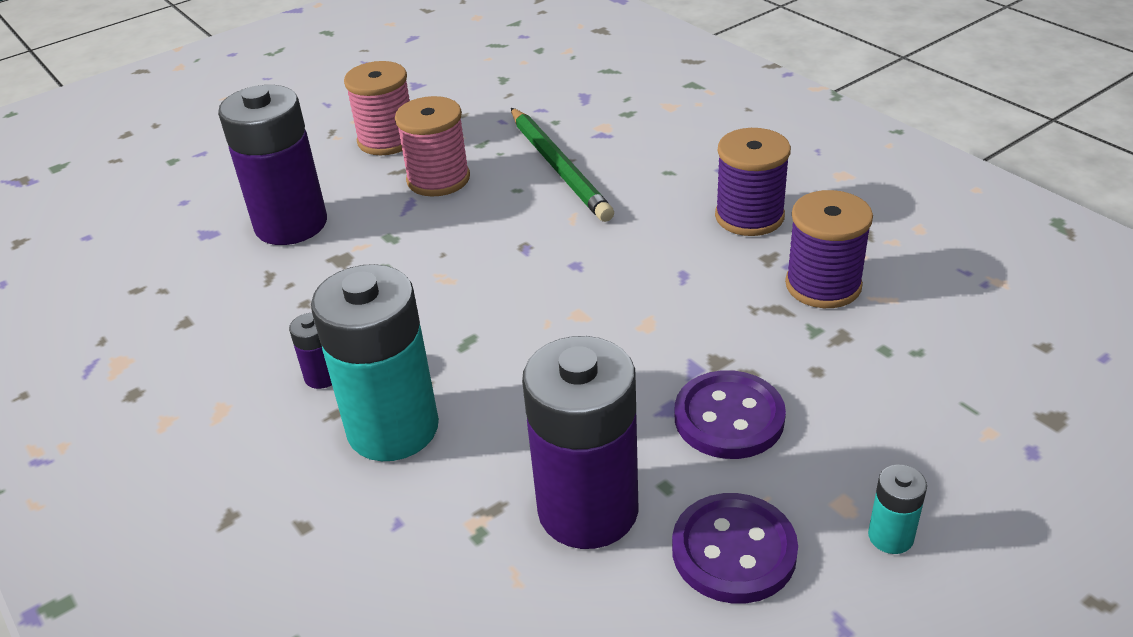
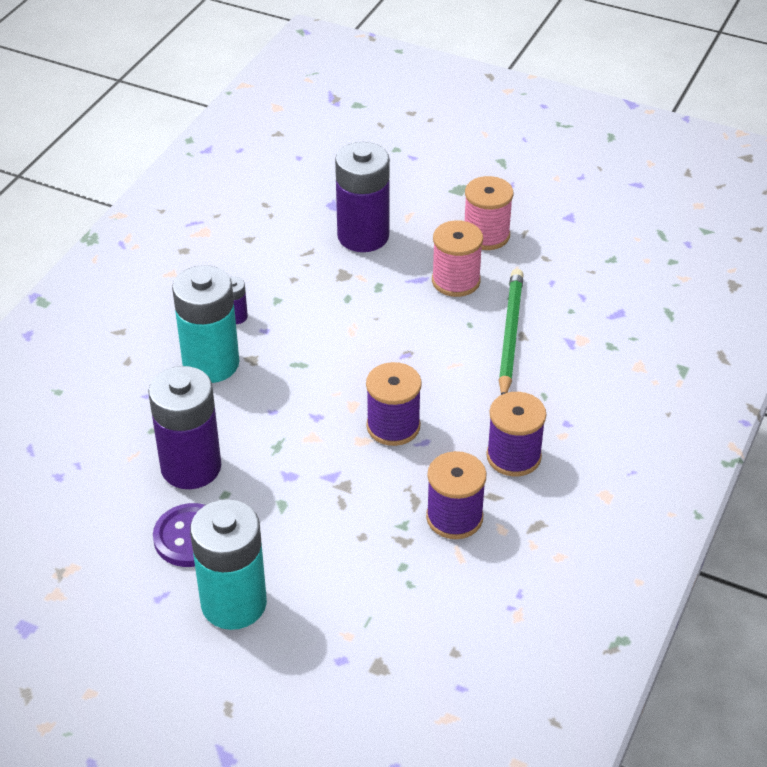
camera: 60 degrees right, 5 degrees up
(558, 167) = (510, 335): green pencil -> green pencil turned 150 degrees clockwise
(641, 291) = (393, 426): none -> purple spool
(729, 418) = (295, 505): purple button -> none
(890, 536) = (234, 603): turquoise battery -> turquoise battery, size x2.37

